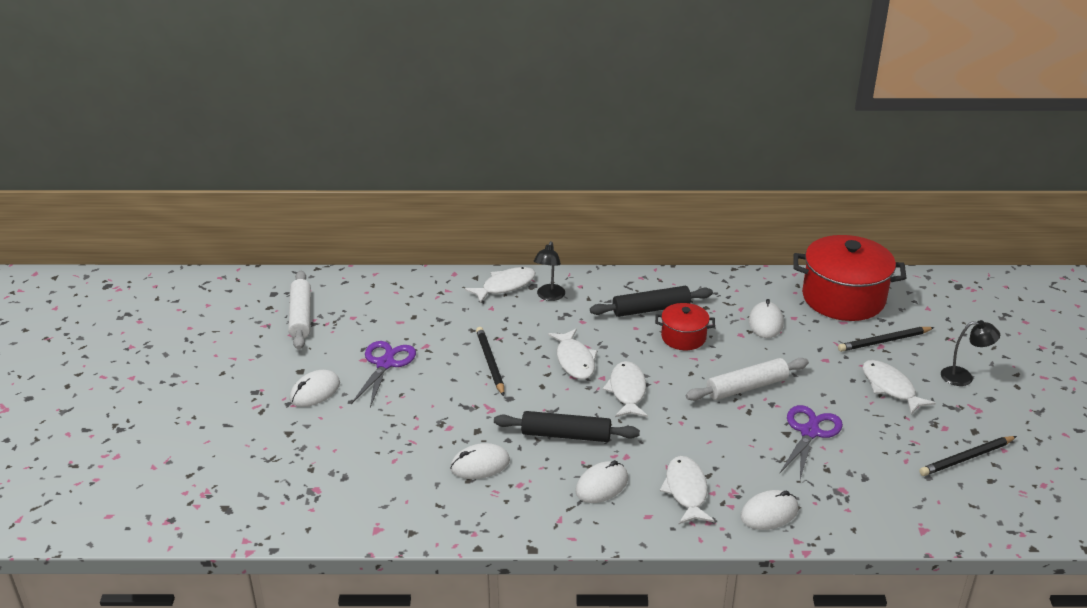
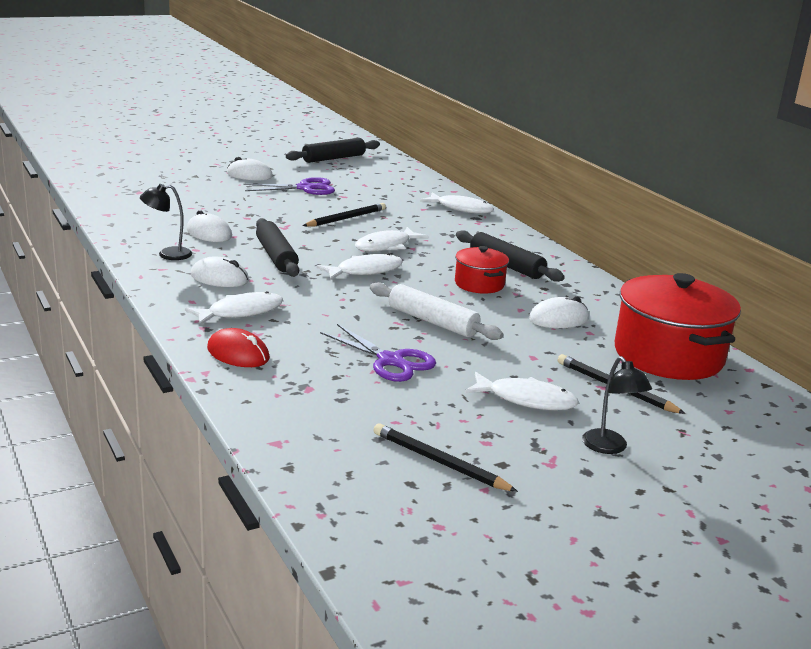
camera: 60 degrees right, 10 degrees down
(301, 316) = (334, 158): white rolling pin -> black rolling pin
(549, 296) = (468, 225): black lamp -> black lamp (167, 254)
(769, 513) = (238, 354): white mouse -> red mouse
(809, 432) = (390, 361): purple scissors -> purple scissors turned 45 degrees clockwise
(890, 387) = (526, 399): white fish -> white fish turned 75 degrees clockwise

